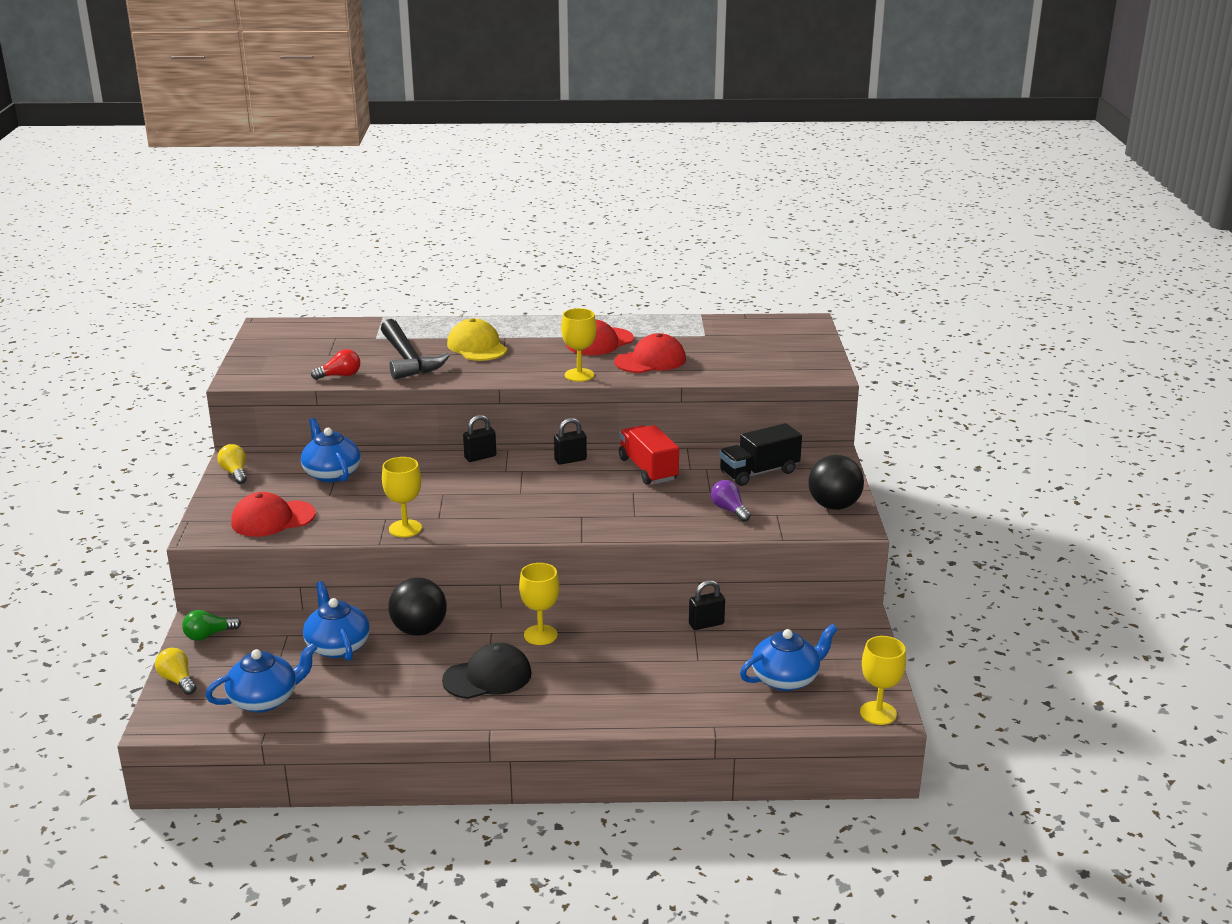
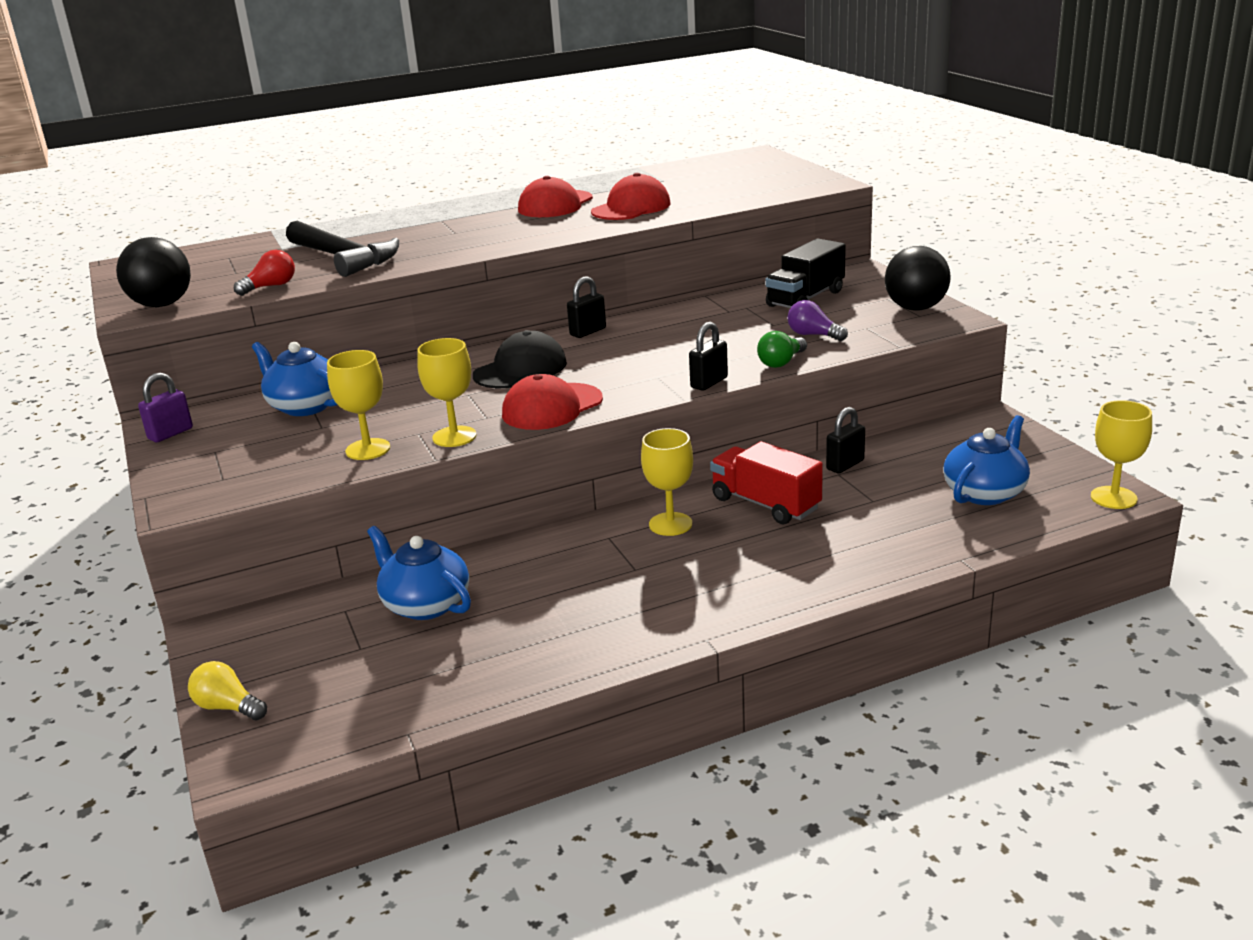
camera: 20 degrees left, 0 degrees up
(208, 635) = (233, 640): green light bulb -> green light bulb (781, 362)
(235, 473) = (170, 434): yellow light bulb -> purple padlock
(265, 700) = (376, 694): blue teapot -> none
(273, 519) = (266, 468): red cap -> red cap (552, 407)
(419, 630) = (517, 558): black ball -> black ball (162, 304)
(477, 346) = (417, 233): yellow cap -> none
(480, 457) = (478, 351): black padlock -> black padlock (709, 383)
(487, 677) = (649, 584): black cap -> black cap (520, 369)
(579, 375) = (566, 232): yellow goblet -> yellow goblet (368, 449)
(648, 469) = (684, 321): red truck -> red truck (765, 504)

